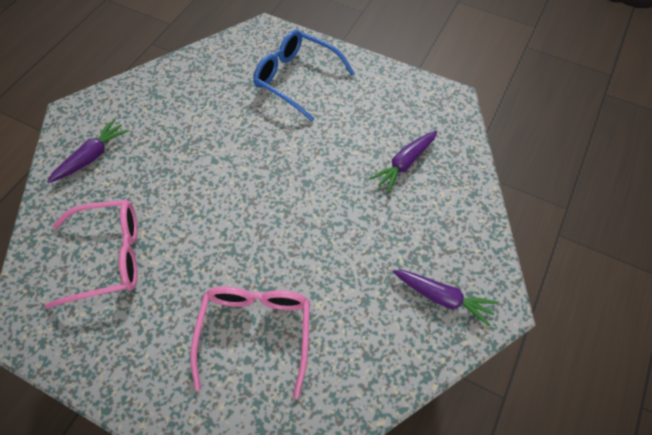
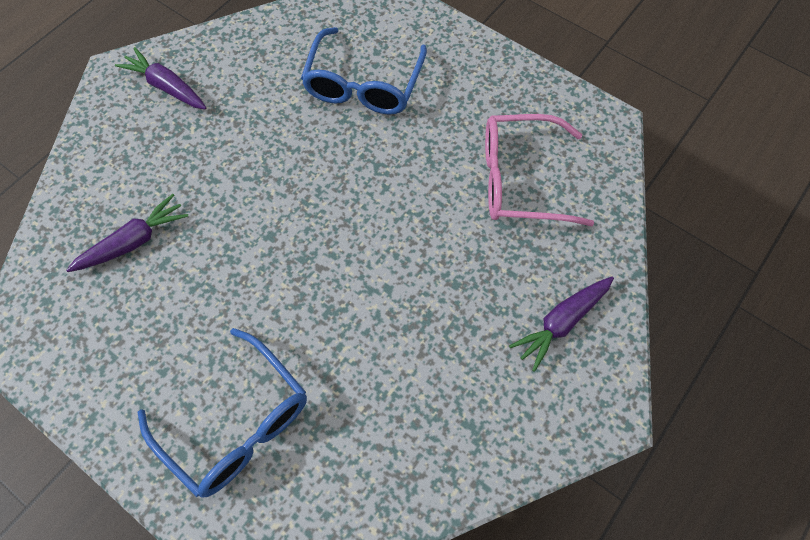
camera: 170 degrees left, 5 degrees up
(255, 332) = (363, 84): pink glasses -> blue glasses

